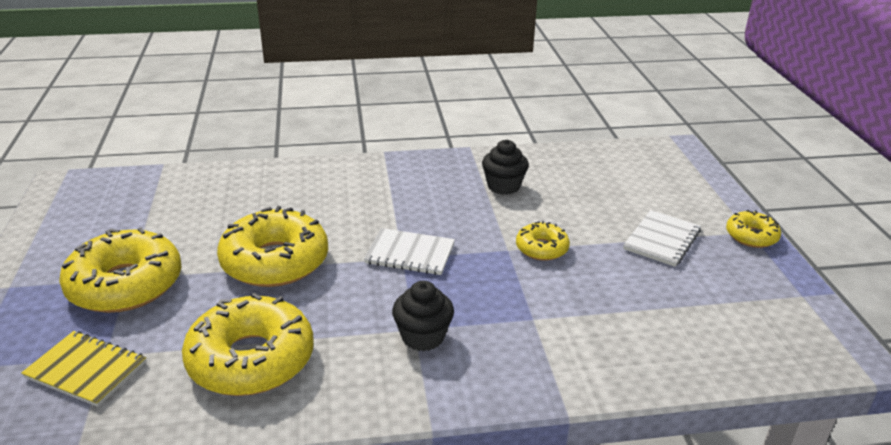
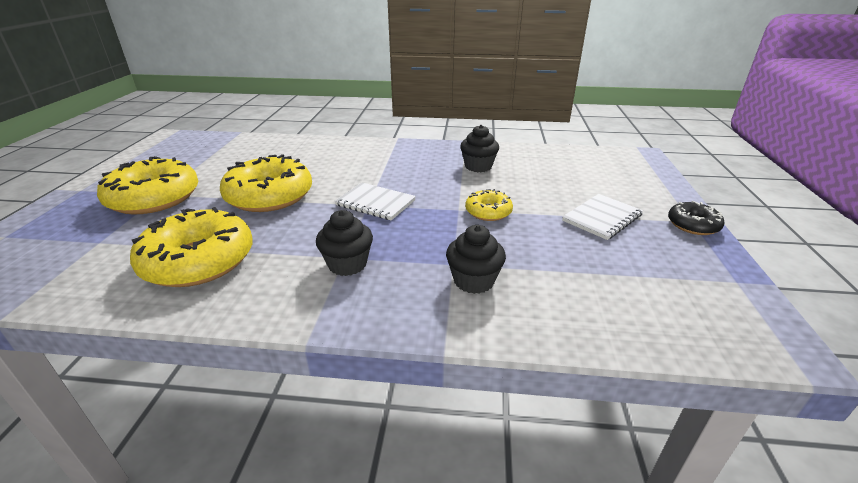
camera: 15 degrees right, 0 degrees up
(86, 370) = (76, 250): yellow notebook -> none
(562, 334) = (473, 281): none -> black cupcake
(751, 236) = (693, 225): yellow donut -> black donut

